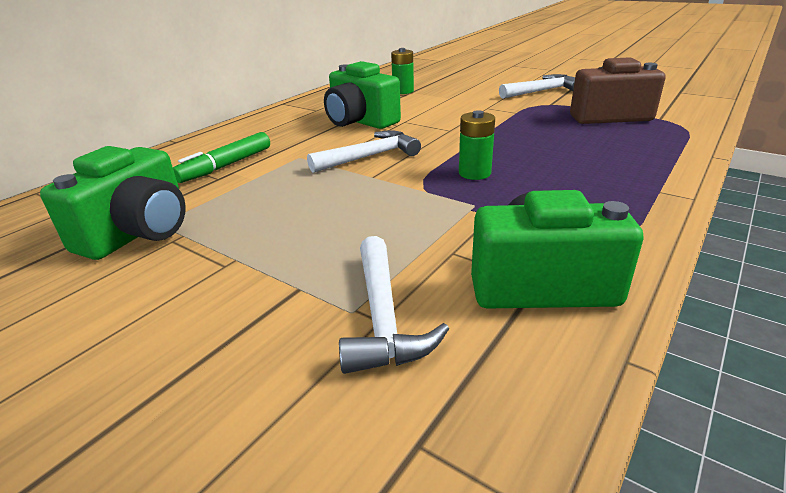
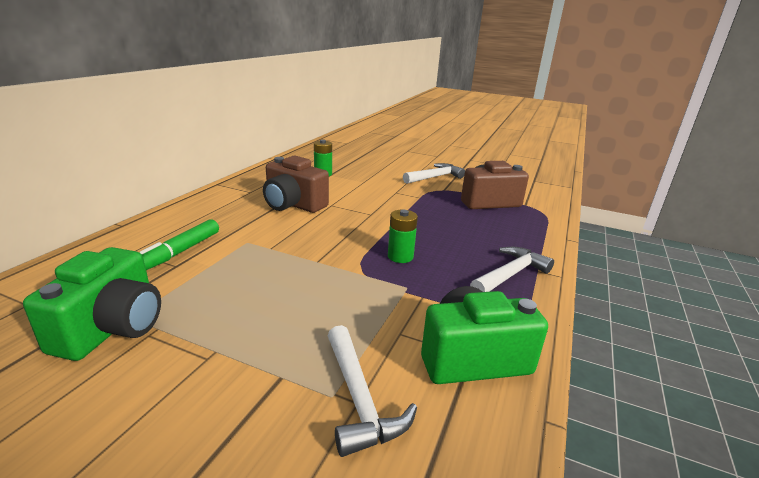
camera: 15 degrees left, 5 degrees down
(360, 121) = (293, 205): green camera -> brown camera
(370, 156) = (310, 241): white hammer -> white hammer (510, 274)

